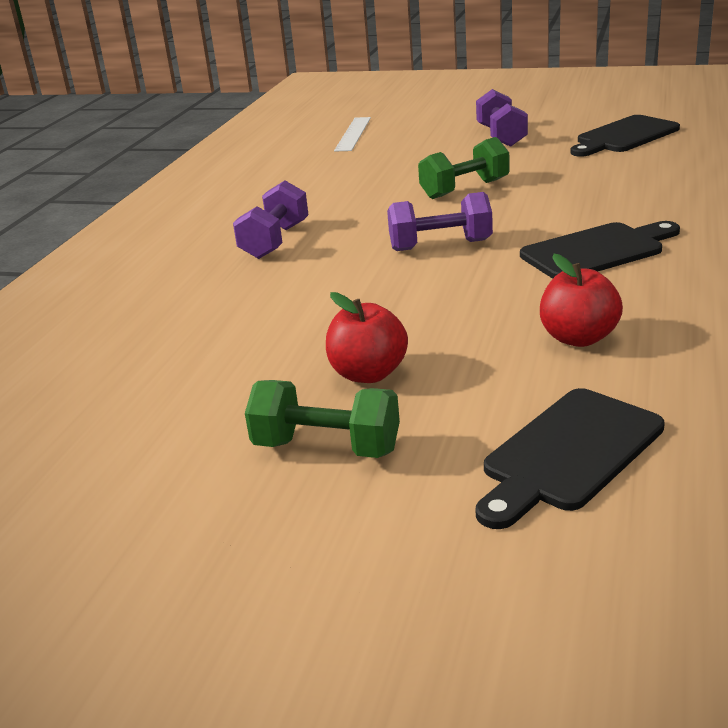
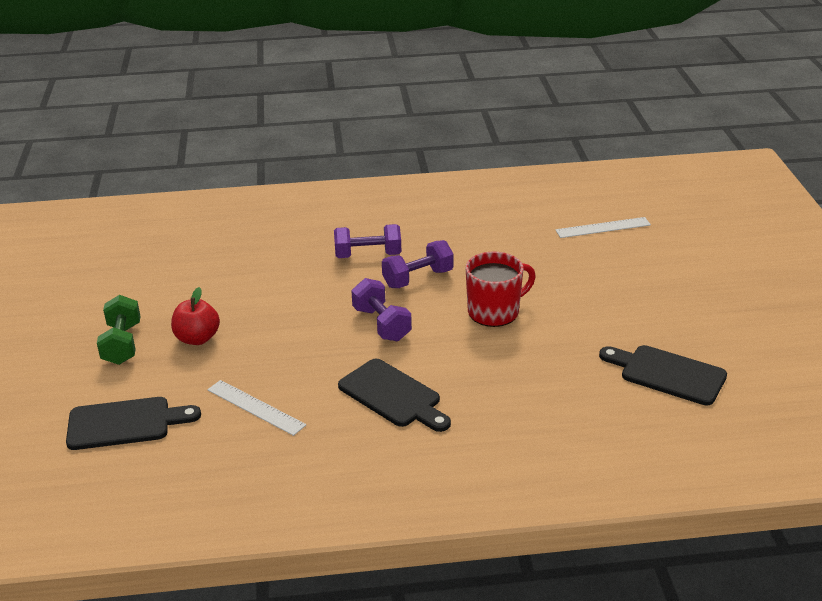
camera: 65 degrees right, 5 degrees up
(465, 189) = (494, 312): green dumbbell -> red mug
(501, 136) = (633, 304): purple dumbbell -> purple dumbbell (418, 278)
(568, 454) = (125, 423): black cutting board -> black cutting board turned 150 degrees clockwise
(578, 338) = (255, 407): red apple -> white ruler

